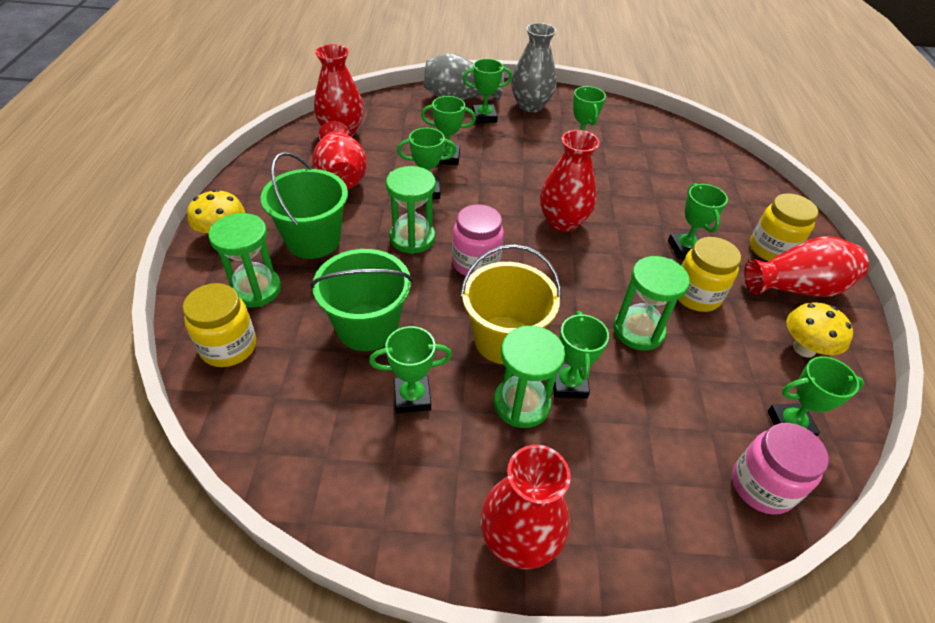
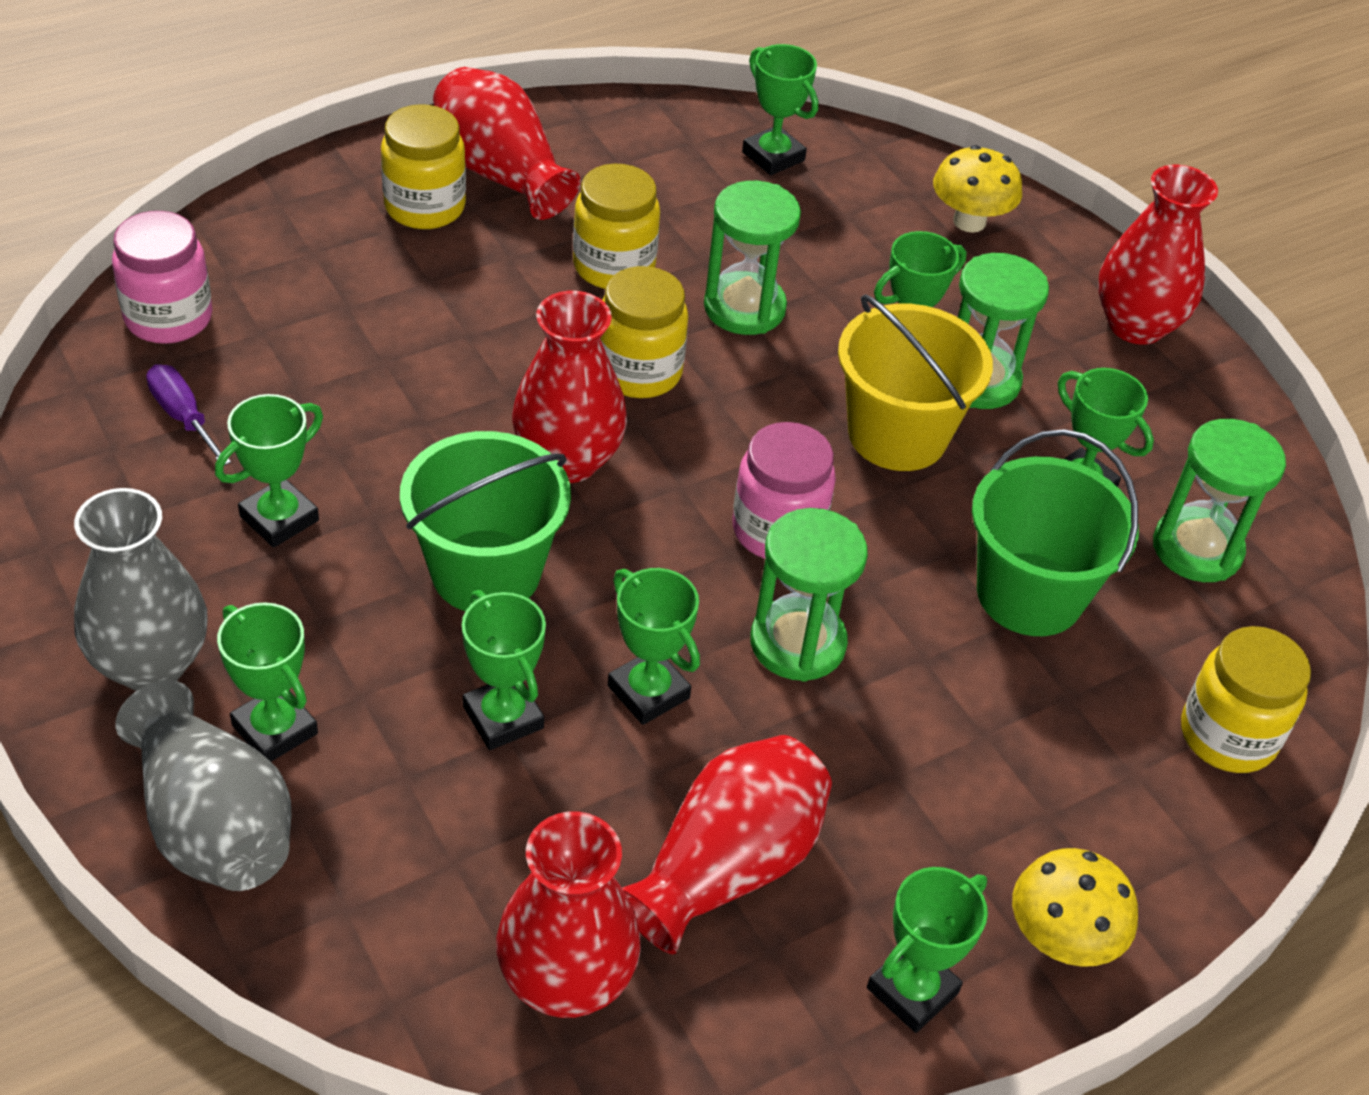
camera: 125 degrees left, 0 degrees up
(255, 289) = (1111, 785): green hourglass -> green hourglass (1197, 549)
(313, 240) = (937, 784): green bucket -> green bucket (486, 572)
(608, 268) = (639, 372): none -> yellow jar
(647, 143) = (183, 417): none -> purple screwdriver
(685, 248) = (507, 298): green trophy -> green trophy (912, 990)
(761, 486) = (882, 168): pink jar -> pink jar (168, 318)
(804, 348) = (627, 156): yellow mushroom -> yellow mushroom (969, 221)

